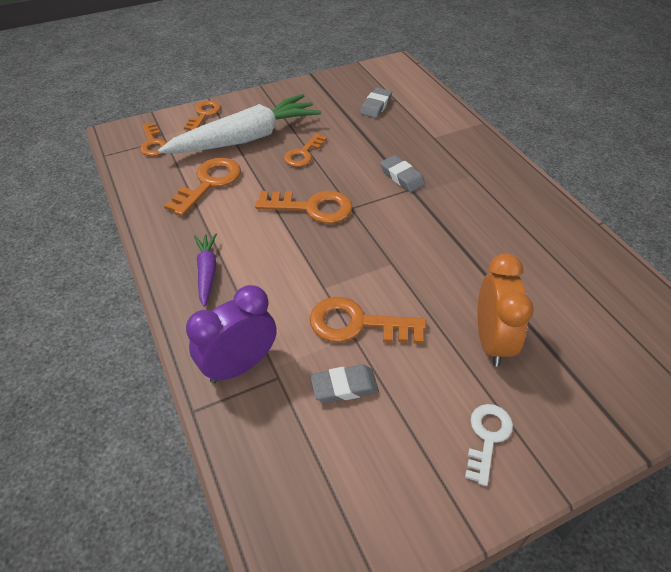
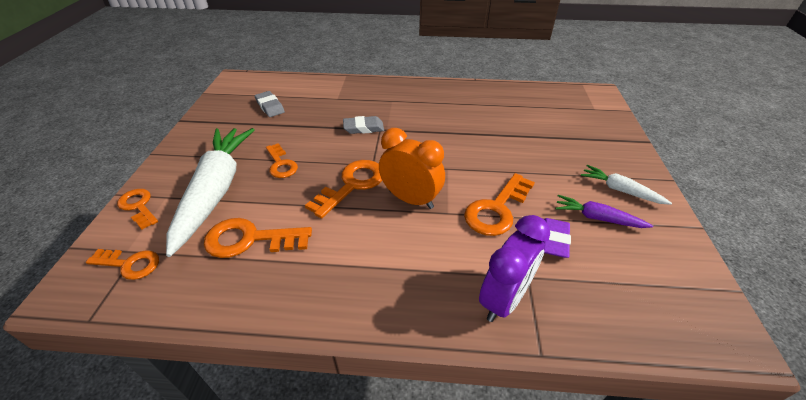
camera: 60 degrees left, 5 degrees down
(207, 272) = (374, 284): purple carrot -> purple carrot (597, 218)
(209, 183) = (250, 239): orange key -> orange key turned 60 degrees counterclockwise
(239, 365) = (504, 299): purple clock -> purple clock turned 135 degrees counterclockwise
(344, 386) = (554, 240): grey eraser -> purple eraser
(487, 437) = (620, 190): white key -> white carrot
(491, 341) = (544, 156): orange clock -> orange clock (411, 199)

